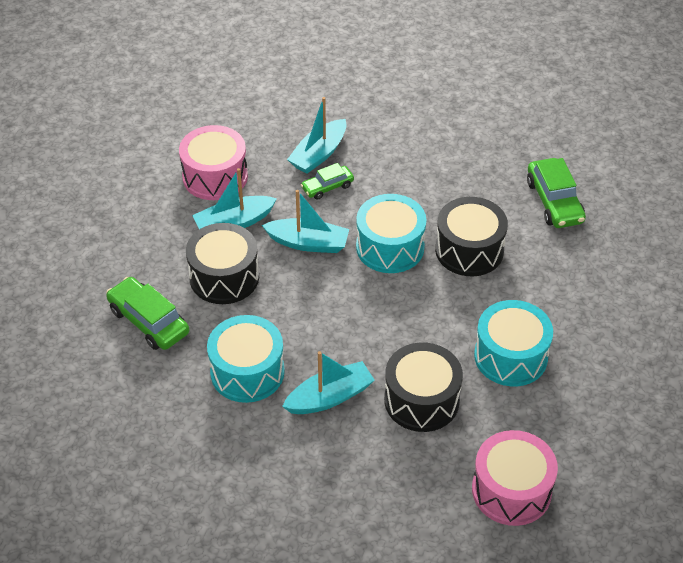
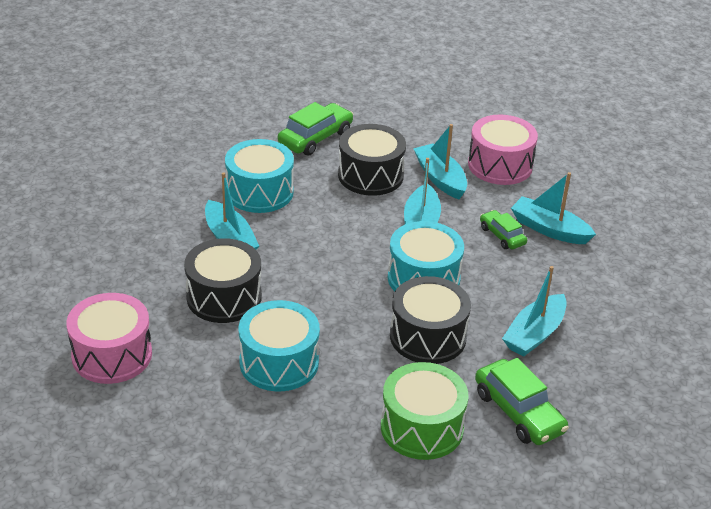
camera: 85 degrees right, 10 degrees down
(461, 181) = (534, 334): none -> turquoise boat
(554, 201) = (518, 412): green car -> green car turned 105 degrees counterclockwise
(578, 262) = (422, 427): none -> green drum

